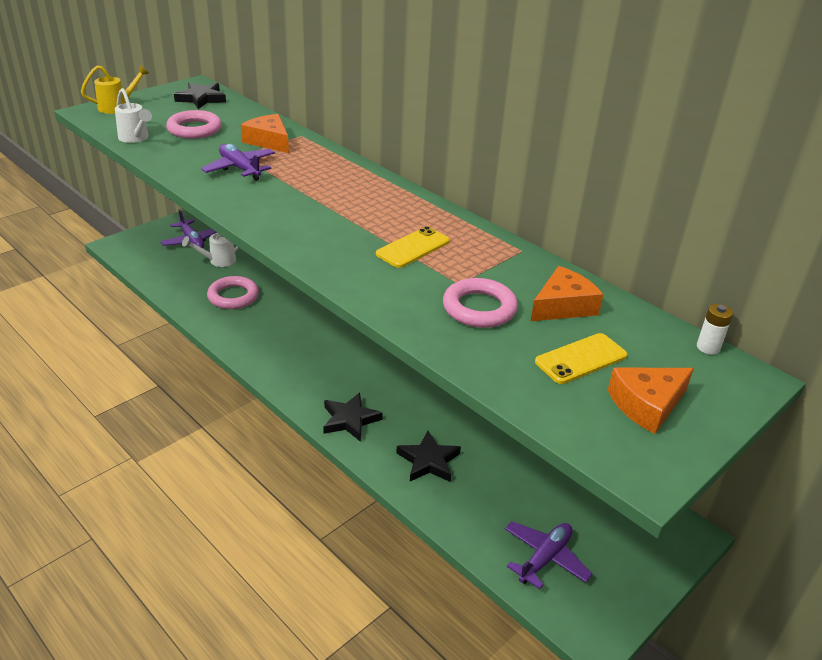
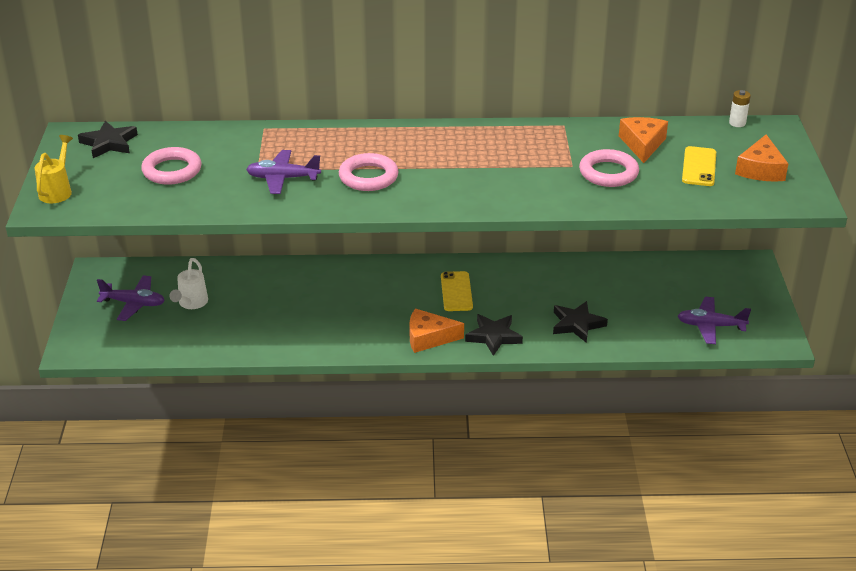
camera: 45 degrees left, 0 degrees up
(135, 138) = (146, 205): white watering can -> none
(233, 296) = (259, 319): pink ring -> pink ring (368, 177)
(269, 141) = (252, 146): orange cheese -> orange cheese (428, 338)
(413, 248) = (506, 161): yellow phone -> yellow phone (456, 292)
(545, 558) = (710, 326): purple plane -> purple plane turned 75 degrees counterclockwise

